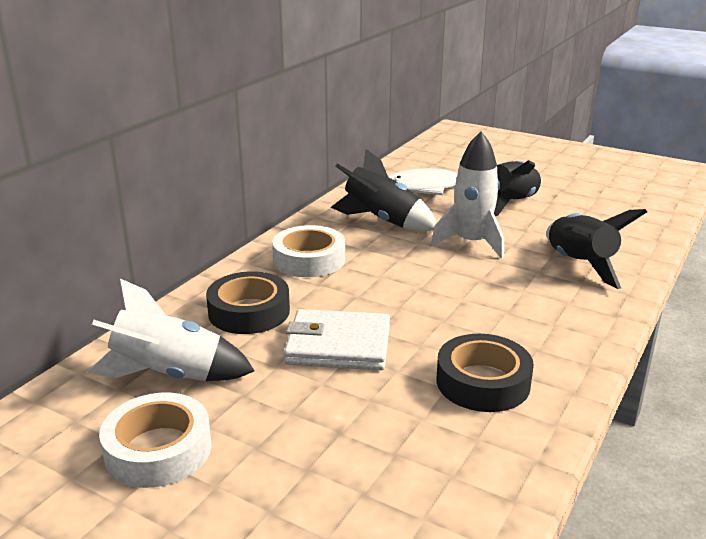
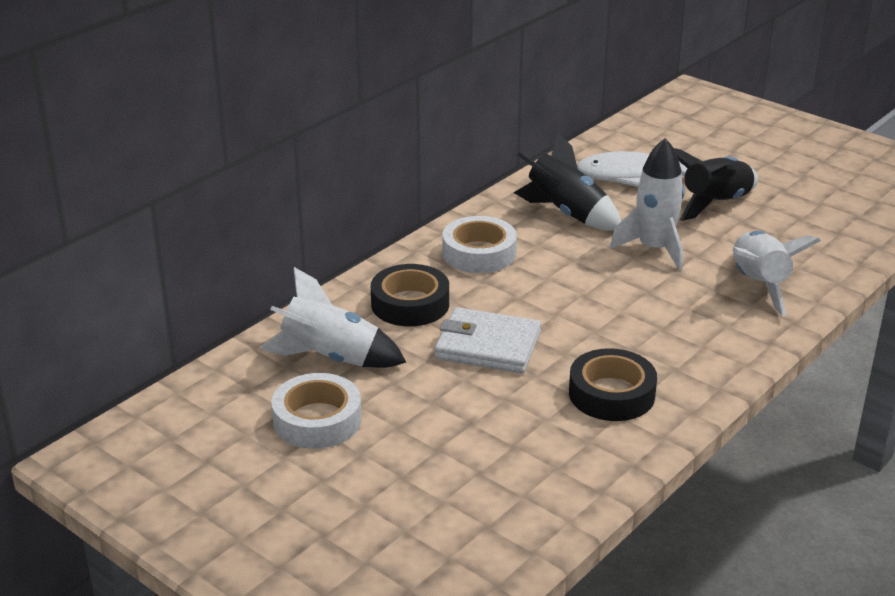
camera: 10 degrees right, 5 degrees up
(579, 265) = (758, 285): black rocket -> white rocket

